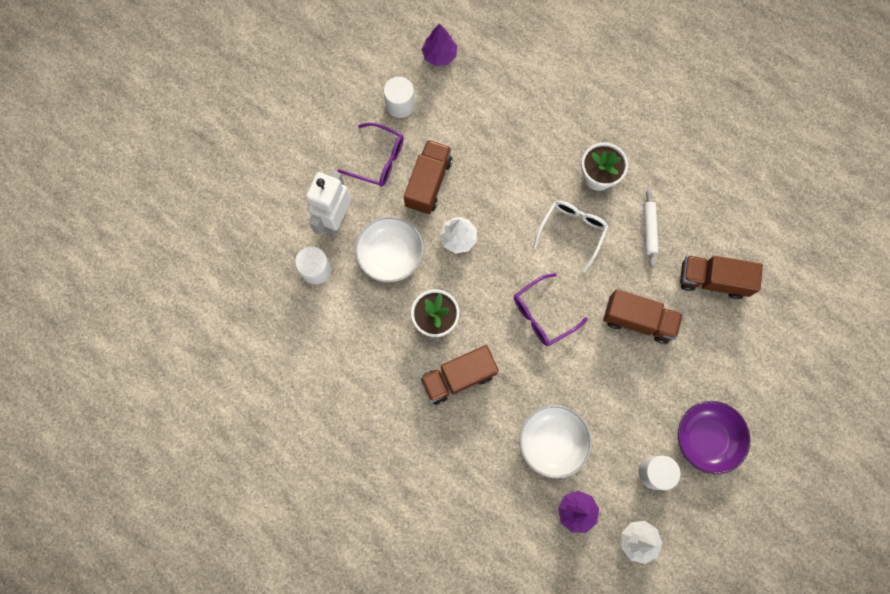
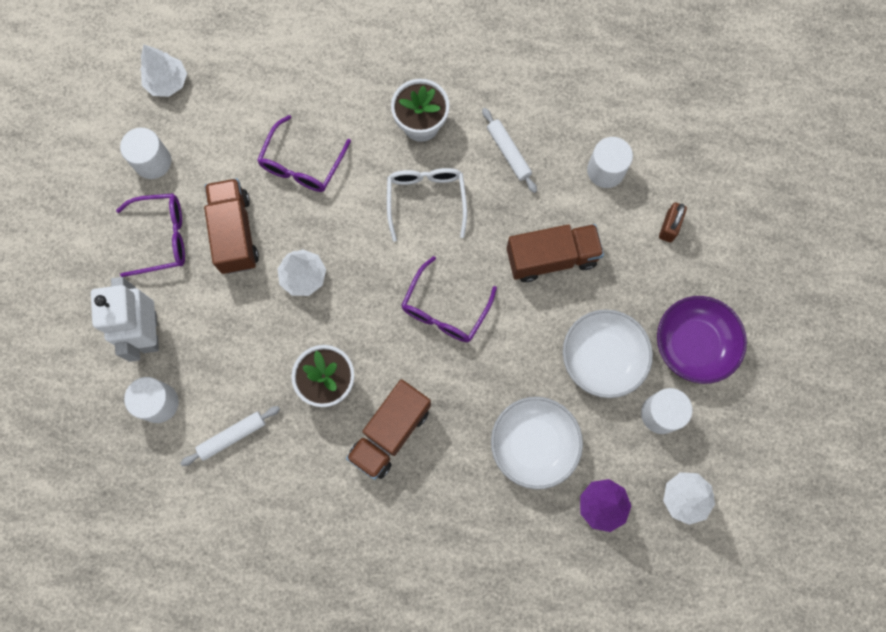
camera: 30 degrees left, 0 degrees up
(352, 319) = (232, 436): none -> white rolling pin
(390, 255) = (236, 338): white bowl -> white bowl (602, 358)
(439, 55) = (167, 82): purple tree -> white tree
(500, 160) = (302, 164): none -> purple glasses
(712, 280) = (605, 170): brown truck -> white cylinder
(736, 345) = (669, 226): none -> brown padlock

